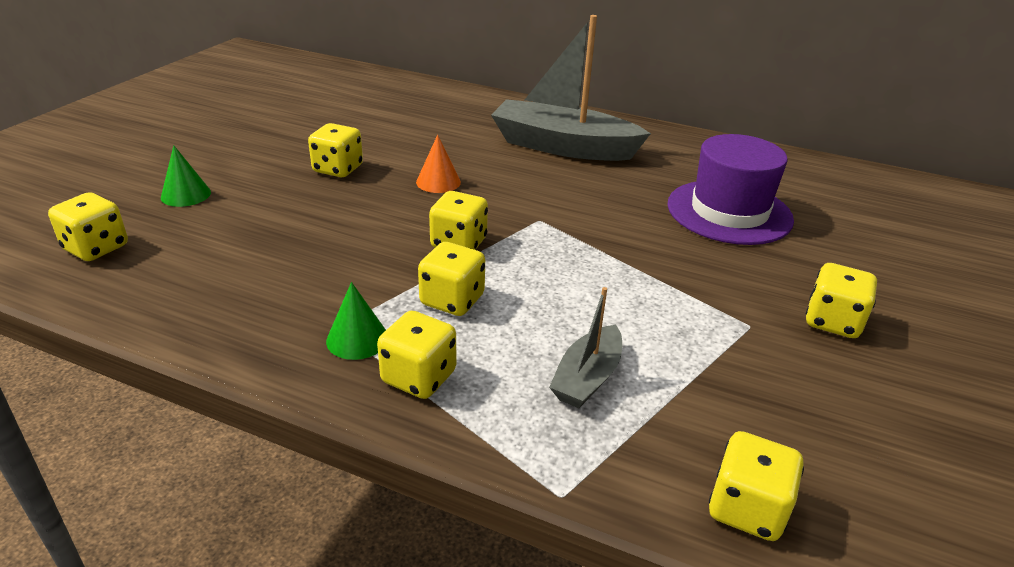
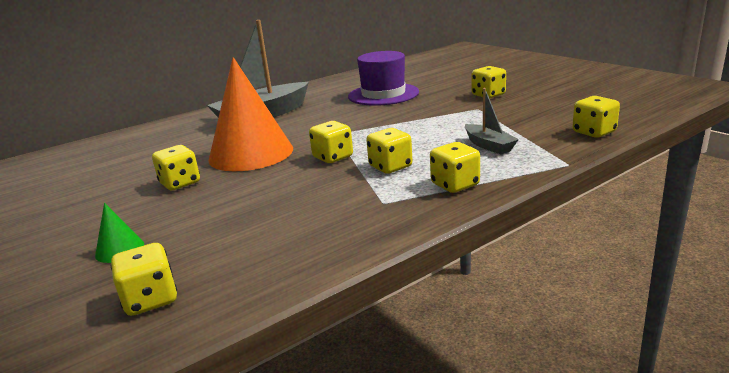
camera: 55 degrees left, 10 degrees down
(357, 339) = (402, 198): green cone -> none
(438, 182) = (251, 153): orange cone -> orange cone, size x2.49

